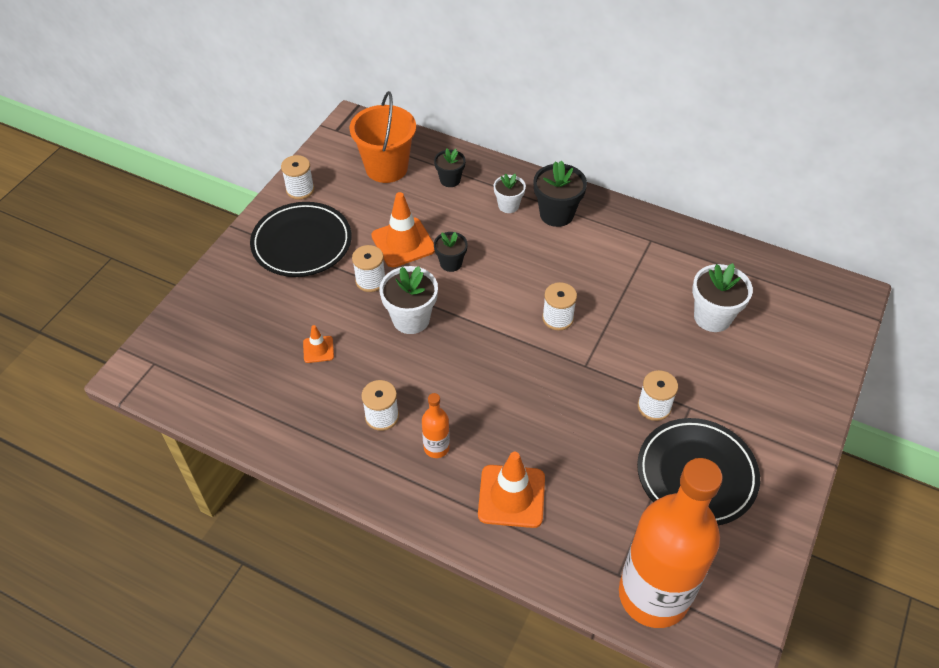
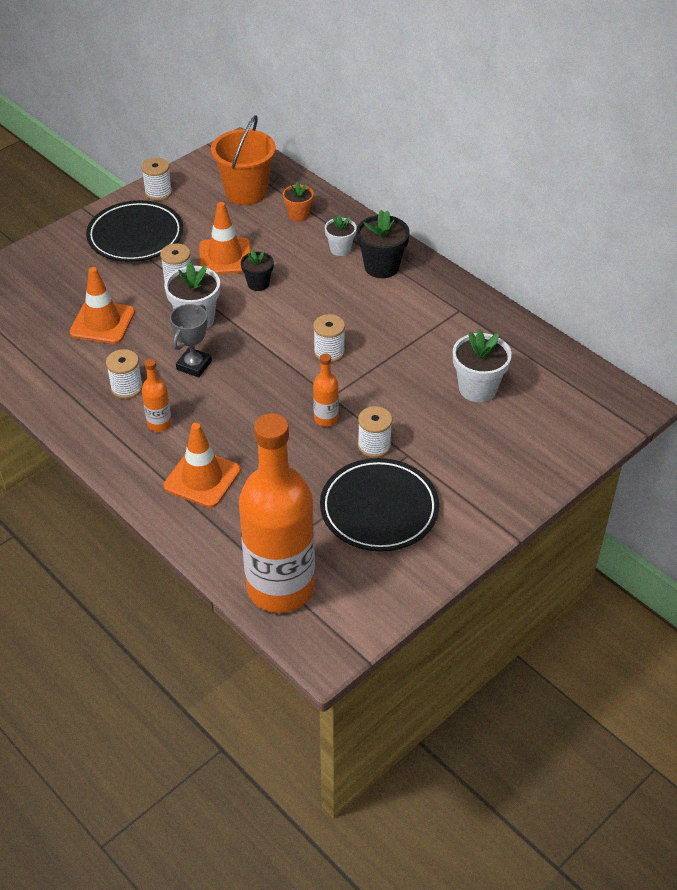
camera: 20 degrees right, 5 degrees down
(318, 349) = (102, 322): orange traffic cone -> orange traffic cone, size x1.93
(436, 371) = (194, 365): none -> grey trophy
(450, 180) = (298, 215): black flower pot -> orange flower pot
(594, 391) = (326, 419): none -> orange bottle

